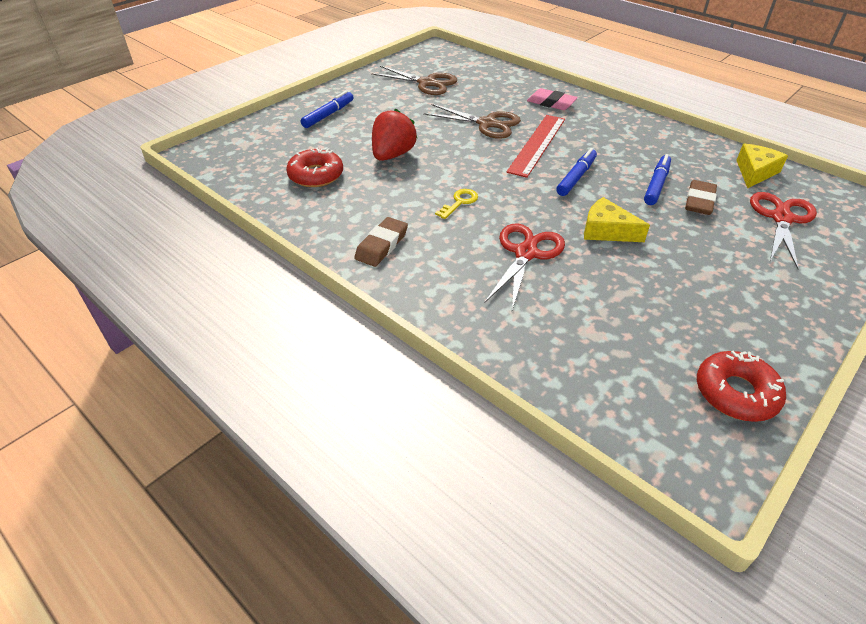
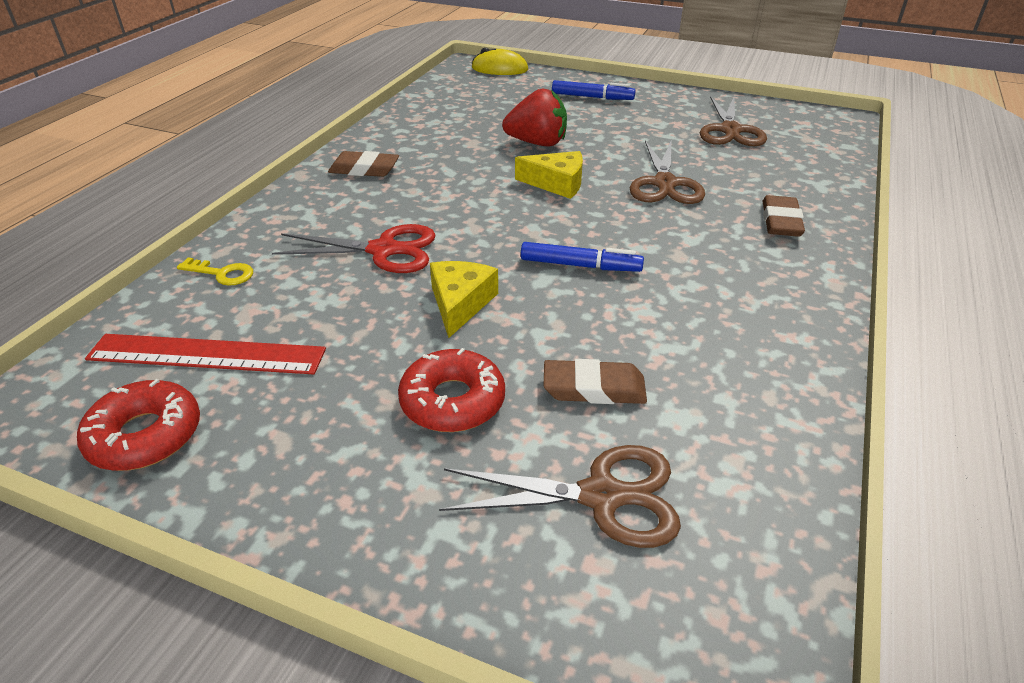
camera: 70 degrees right, 5 degrees down
(225, 141) = (499, 69): none -> yellow mouse
(316, 175) = (469, 116): red donut -> red donut (452, 401)
(459, 202) = (465, 195): yellow key -> yellow key (222, 273)
(537, 144) = (644, 226): red ruler -> red ruler (207, 354)
(551, 103) = (781, 221): pink eraser -> brown eraser
(656, 185) = (613, 339): blue marker -> none
(755, 172) = (751, 459): yellow cheese -> yellow cheese (557, 183)
(781, 218) = (601, 496): red scissors -> brown scissors

